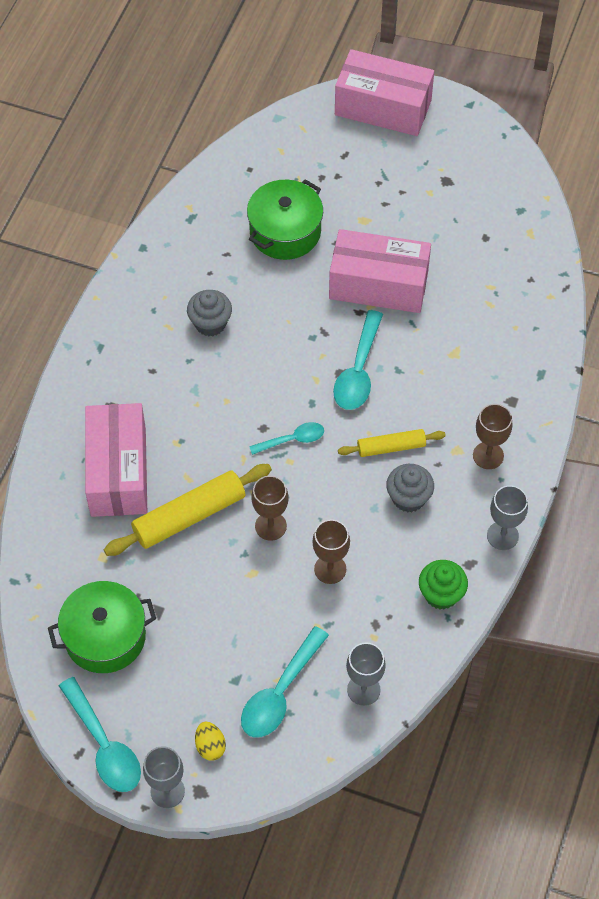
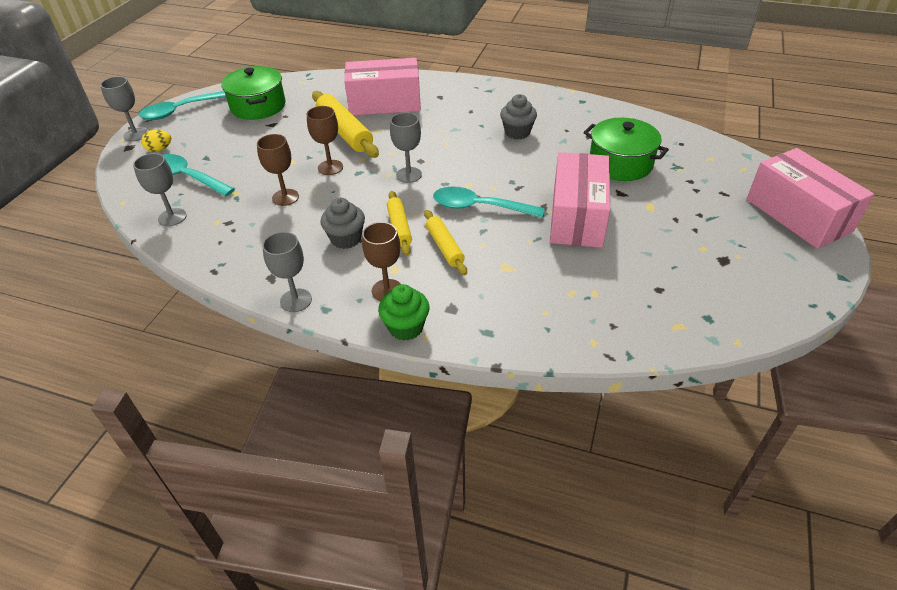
camera: 90 degrees right, 15 degrees down
(292, 440) = (409, 175): turquoise spoon -> grey goblet
(383, 107) = (798, 215): pink box -> pink box turned 45 degrees counterclockwise
(424, 405) = (444, 247): none -> yellow rolling pin
(441, 594) = (245, 259): green cupcake -> green cupcake (406, 327)

